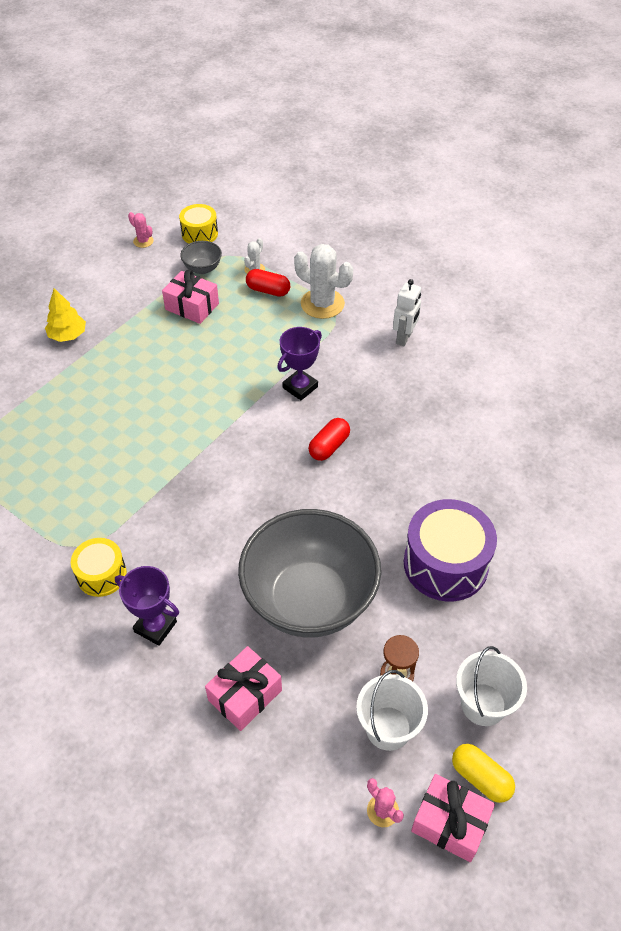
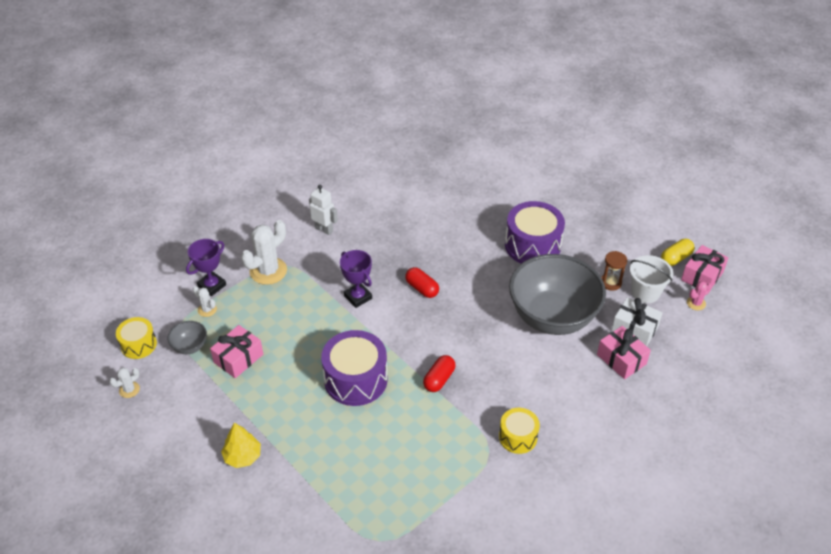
camera: 80 degrees left, 5 degrees down
(143, 241) = (129, 390): pink cactus -> white cactus
(155, 627) = (566, 405): purple trophy -> purple trophy (212, 286)
(174, 405) = (355, 379): none -> purple drum
(268, 290) = (238, 304): red capsule -> red capsule (439, 379)
(308, 713) = (634, 329): none -> white gift
(483, 704) = (631, 248): white bucket -> none

